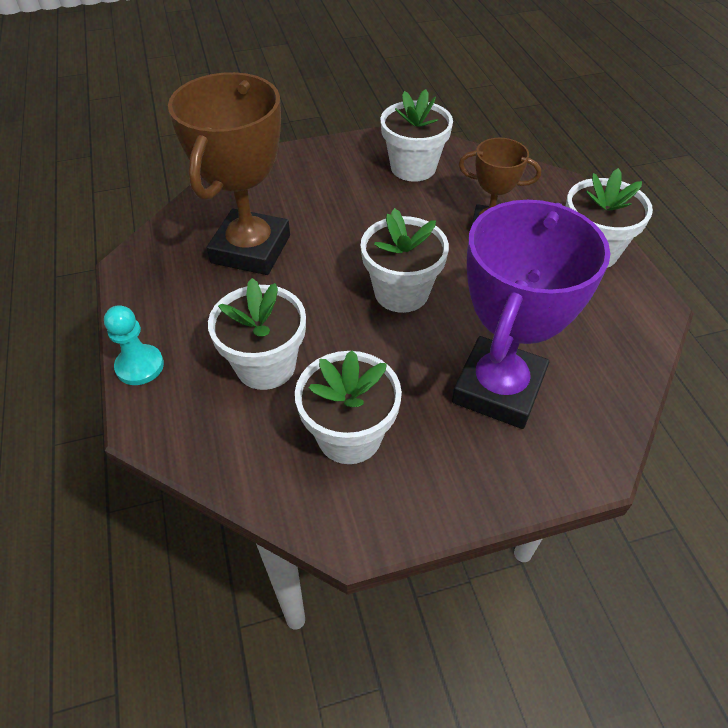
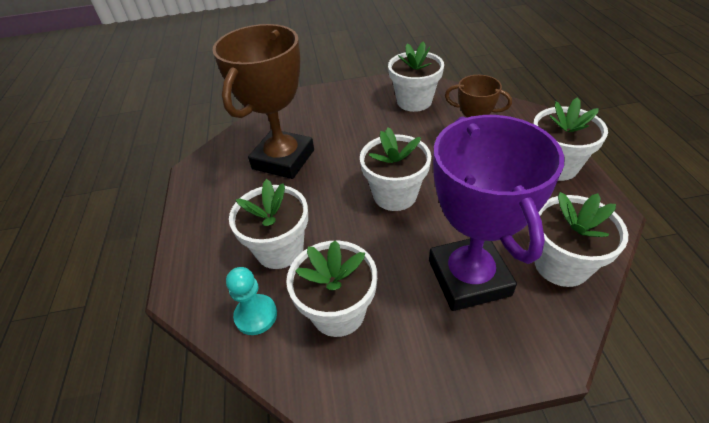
camera: 10 degrees right, 5 degrees down
(140, 366) = (184, 246): turquoise pawn -> turquoise pawn (256, 315)
(498, 388) = (469, 277): purple trophy -> purple trophy turned 45 degrees counterclockwise
(601, 369) = (561, 265): none -> white flower pot

